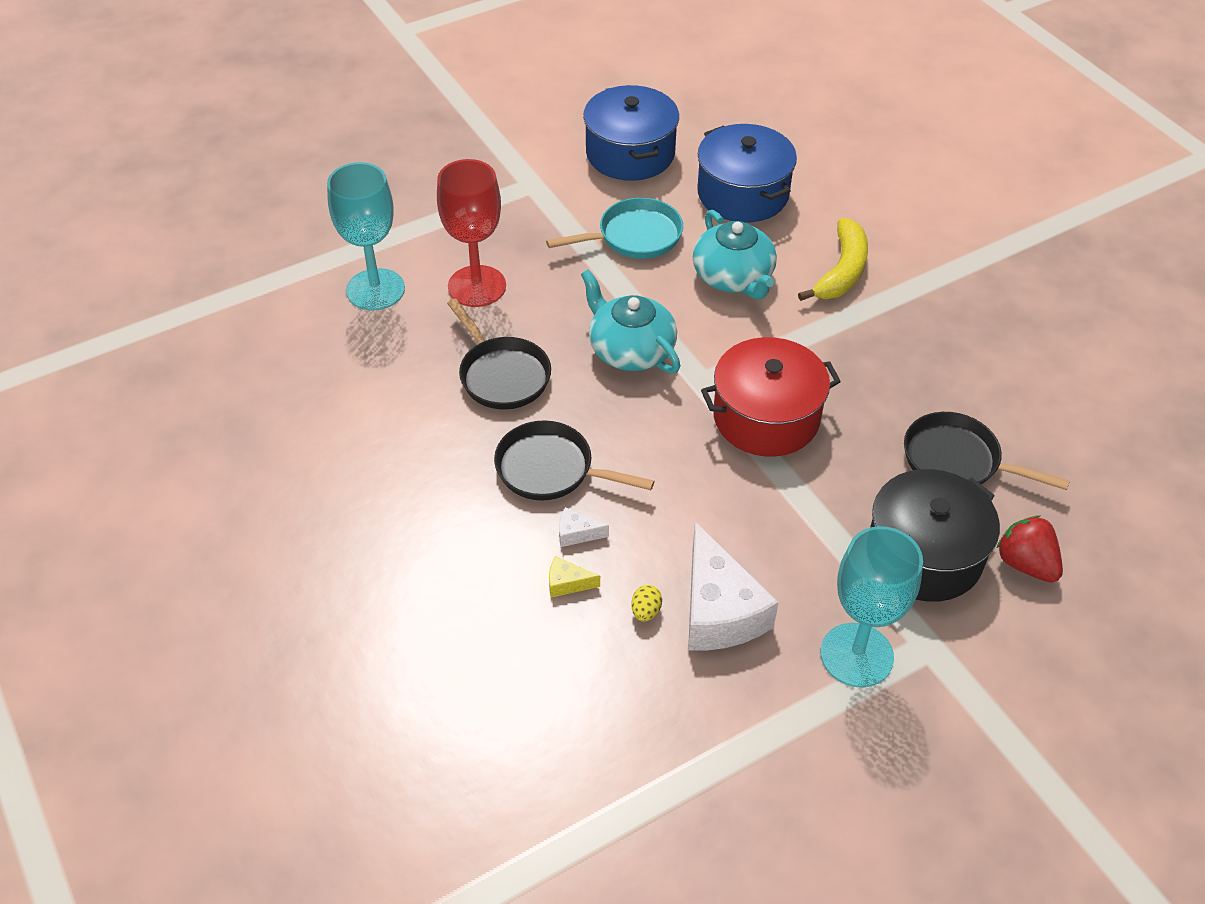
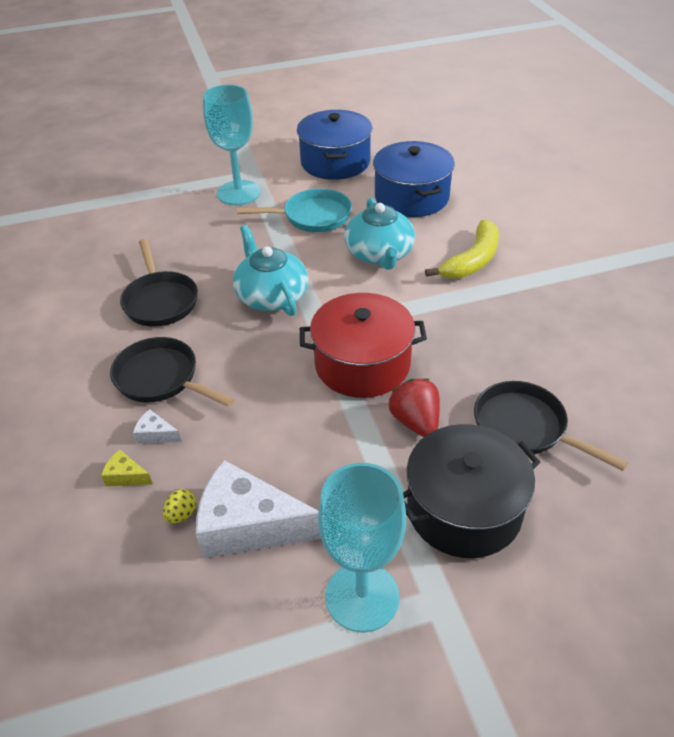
camera: 15 degrees right, 5 degrees down
(375, 289) = (99, 229): turquoise goblet -> turquoise goblet (238, 193)
(477, 286) = (175, 236): red goblet -> none
(719, 610) = (248, 526): white cheese -> white cheese turned 105 degrees clockwise
(1025, 564) = (564, 536): red strawberry -> red strawberry (415, 422)

